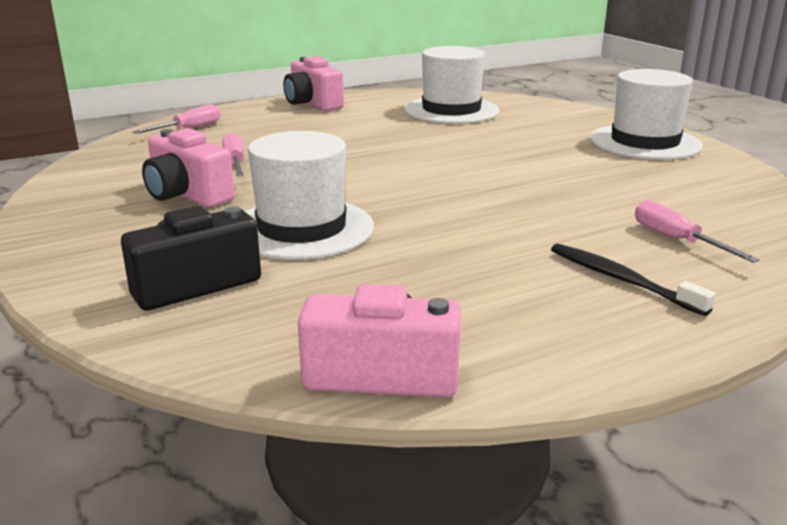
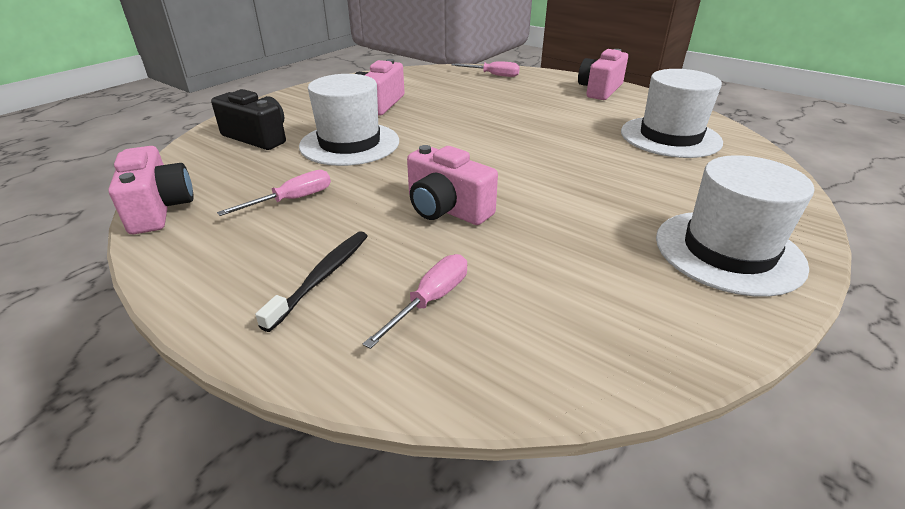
camera: 65 degrees right, 10 degrees up
(235, 163) = (444, 101): pink screwdriver -> pink screwdriver (292, 200)
(520, 208) = (446, 209): none -> pink camera

